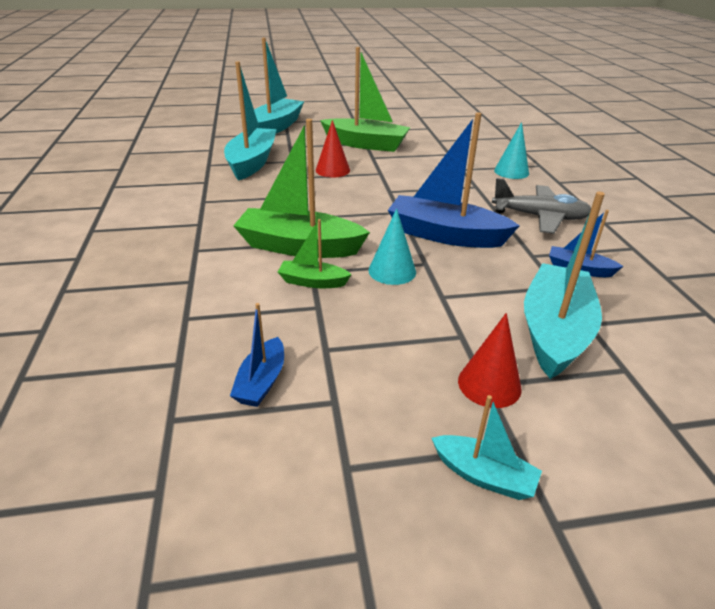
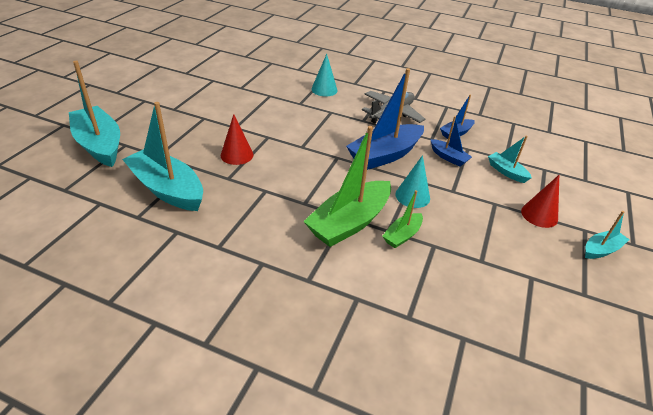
camera: 60 degrees left, 5 degrees up
(261, 382) = (501, 302): blue boat -> blue boat (448, 157)
(366, 144) = (206, 119): green boat -> none
(554, 331) = (506, 172): turquoise boat -> turquoise boat, size x0.50

